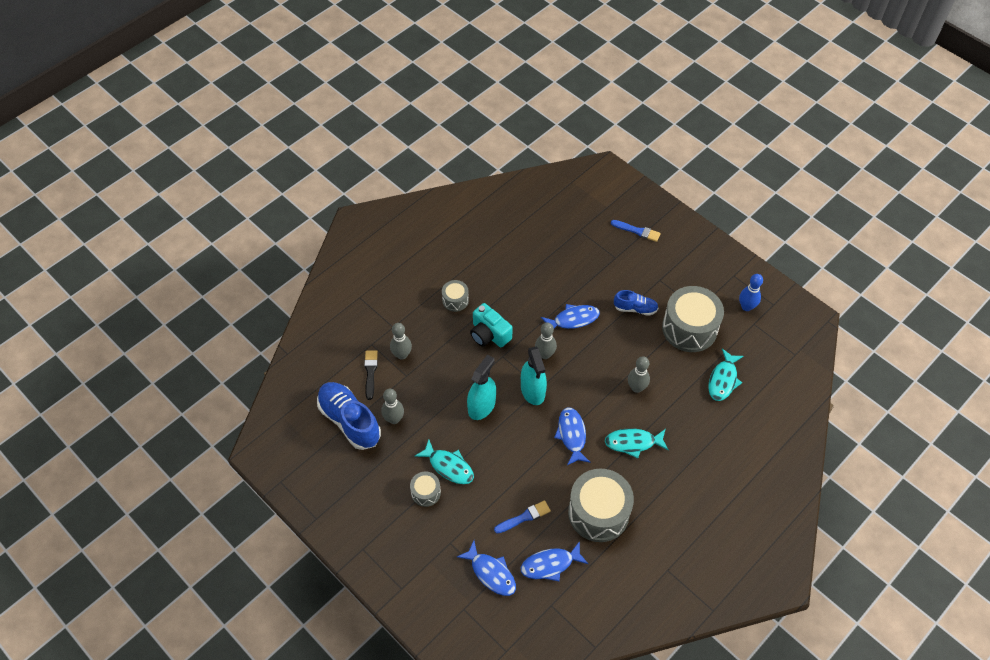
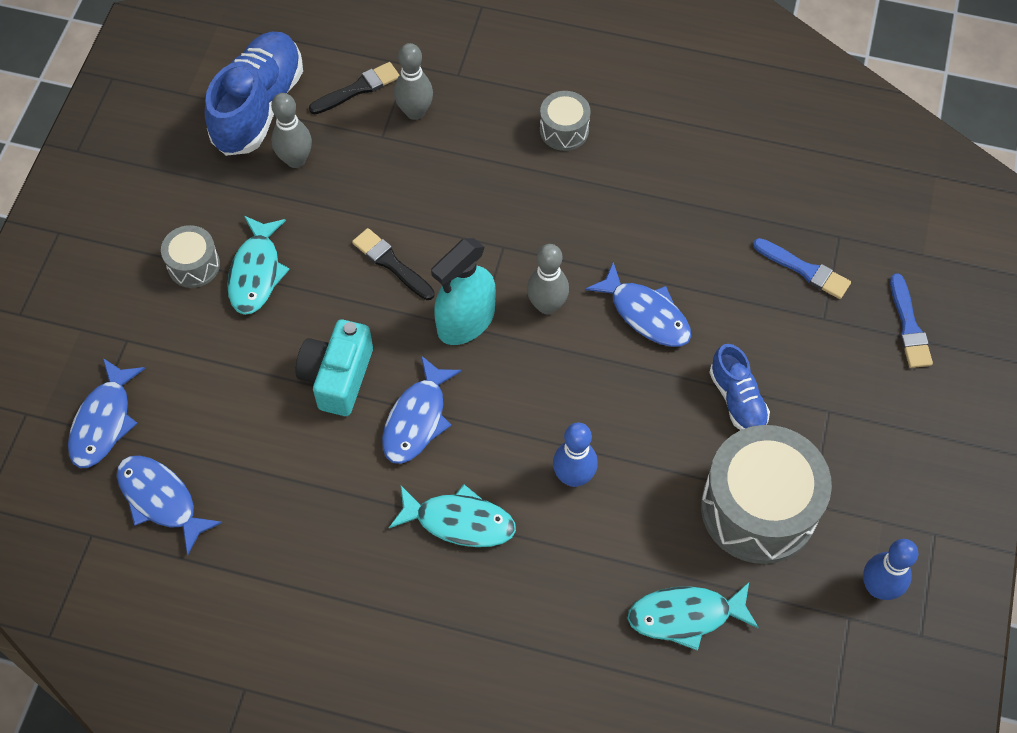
camera: 60 degrees right, 5 degrees up
(481, 406) = (391, 263): turquoise spray bottle -> black brush
(489, 334) = (532, 208): turquoise camera -> turquoise camera (337, 377)
(524, 517) = (225, 422): blue brush -> blue brush (805, 270)
(572, 435) = (417, 419): blue fish -> blue fish turned 150 degrees clockwise
(598, 513) = (293, 529): grey drum -> none
(633, 443) = (459, 521): turquoise fish -> turquoise fish turned 135 degrees clockwise
(636, 388) = (573, 477): grey bowling pin -> blue bowling pin

